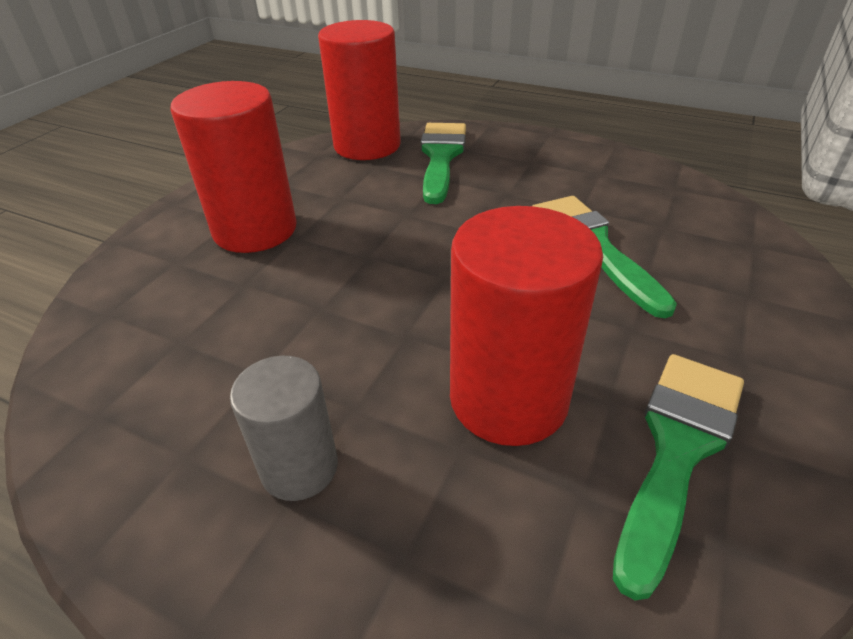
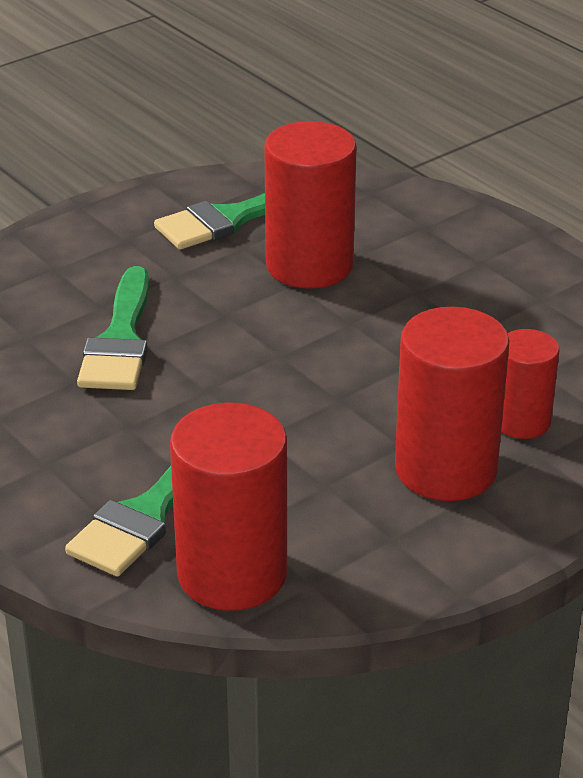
camera: 155 degrees left, 5 degrees down
(196, 284) = (521, 421): none -> red cylinder
(299, 467) = (467, 273): grey cylinder -> none

